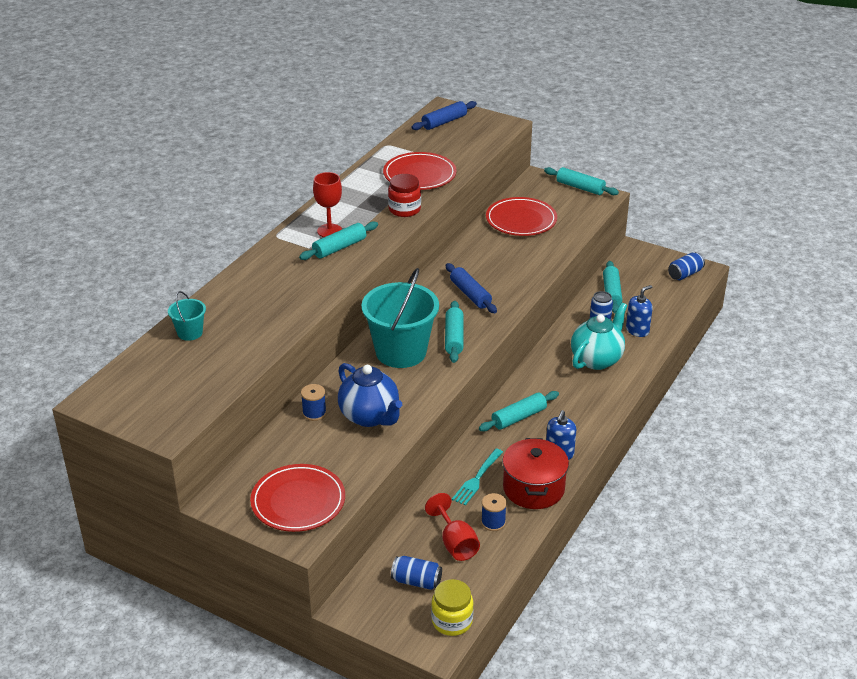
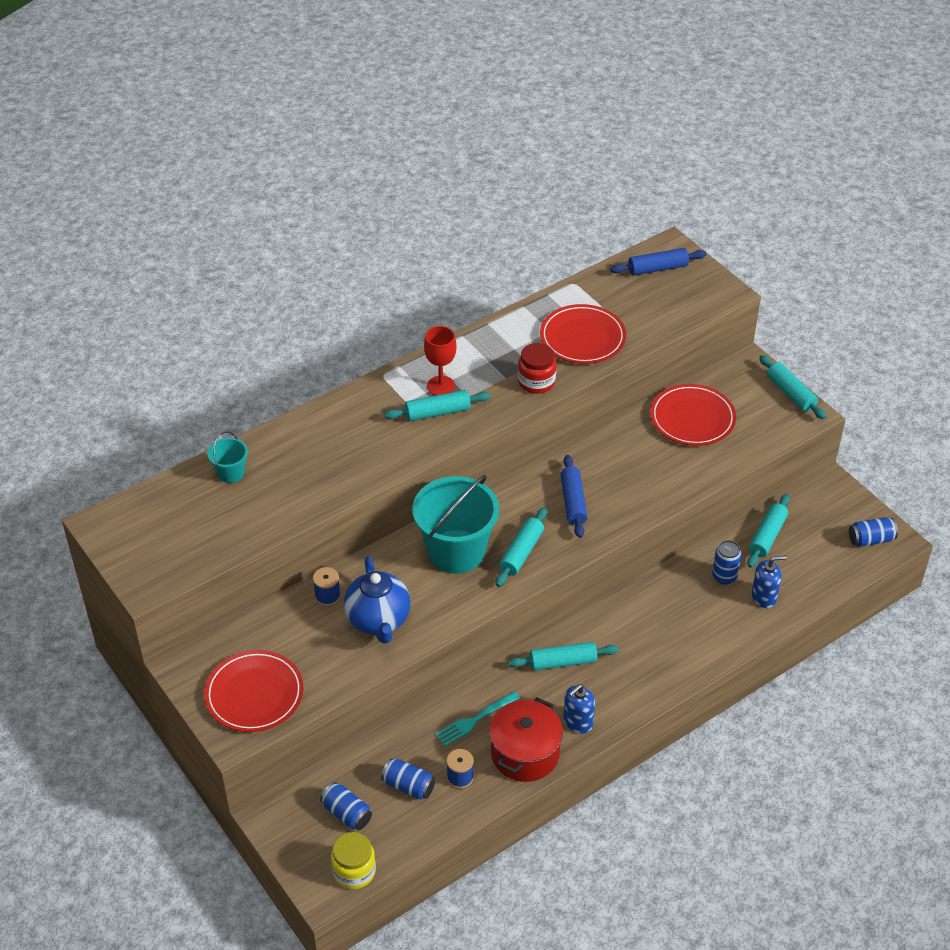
camera: 25 degrees right, 10 degrees up
(455, 543) = (408, 786): red goblet -> blue can
(597, 359) = (693, 619): turquoise teapot -> none

